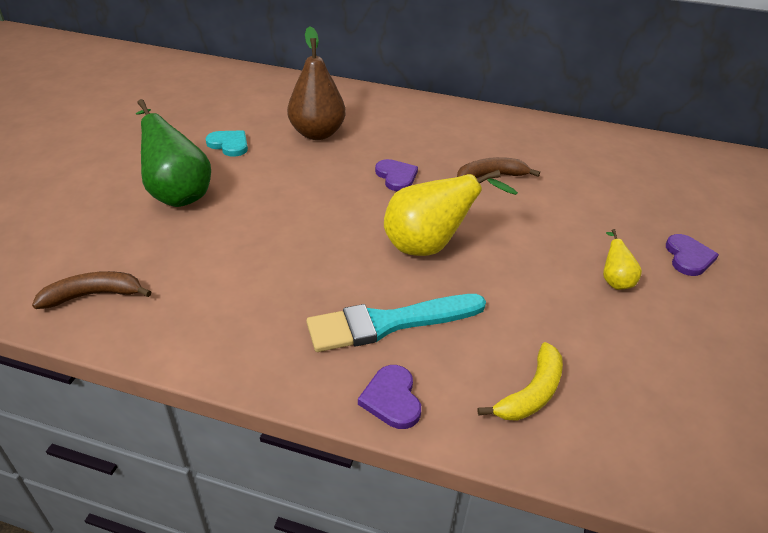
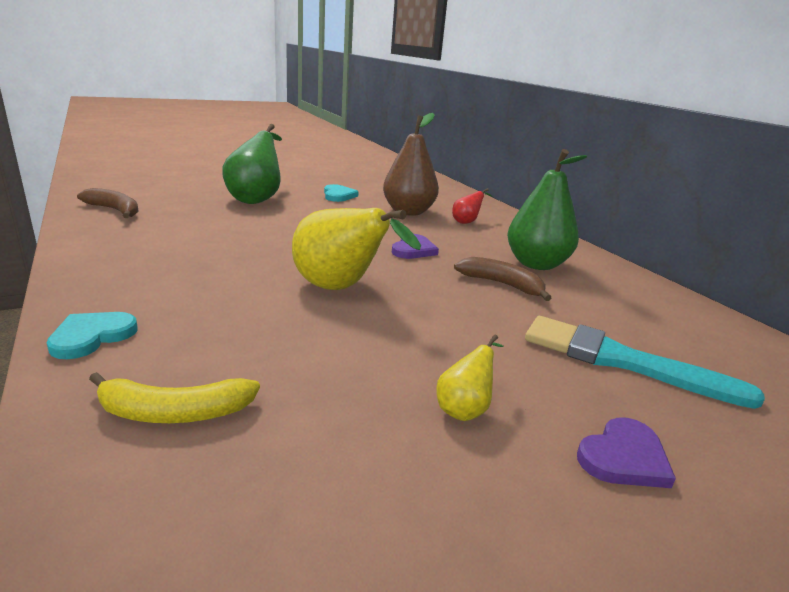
camera: 45 degrees right, 15 degrees down
(372, 121) = (467, 222): none -> red pear
(389, 323) = (203, 304): turquoise brush -> turquoise brush (621, 361)
(392, 399) = (92, 336): purple heart -> turquoise heart
(476, 142) = (536, 264): none -> green pear

